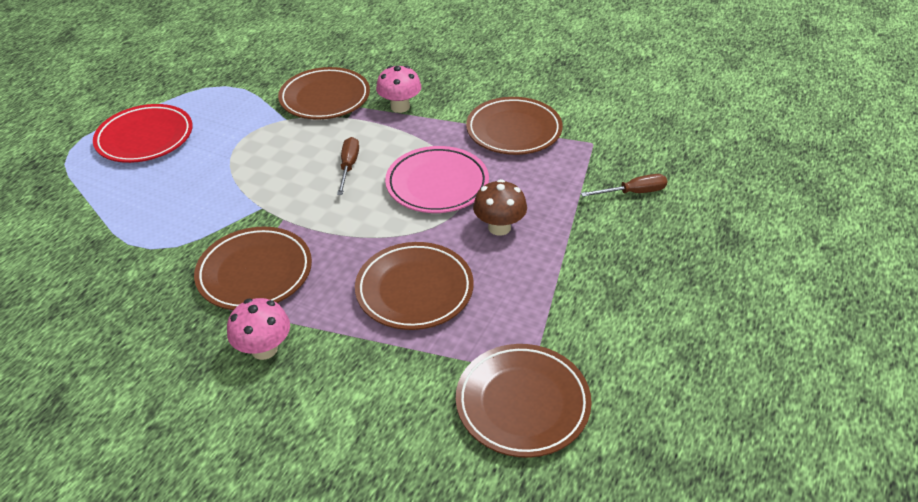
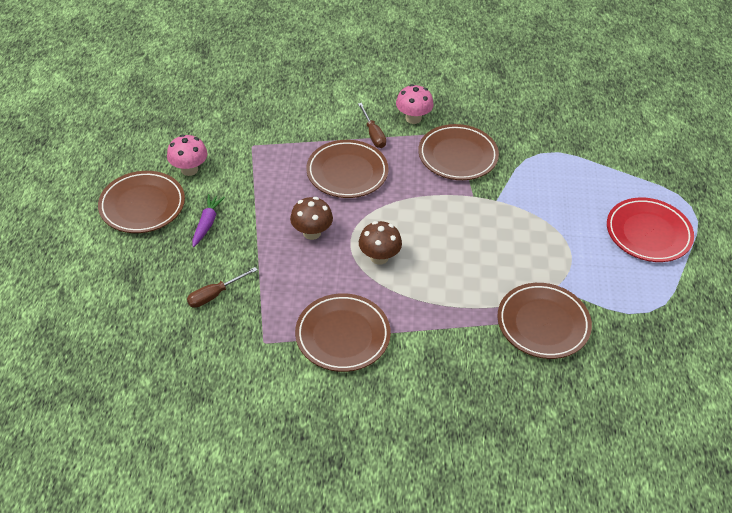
camera: 155 degrees right, 5 degrees up
(349, 166) = (461, 254): brown screwdriver -> brown screwdriver (373, 134)
(400, 107) = (465, 334): pink mushroom -> pink mushroom (189, 169)
(437, 184) = (379, 257): pink plate -> brown mushroom
(522, 403) = (251, 129): brown plate -> brown plate (142, 205)
(627, 271) = (207, 224): none -> purple carrot

